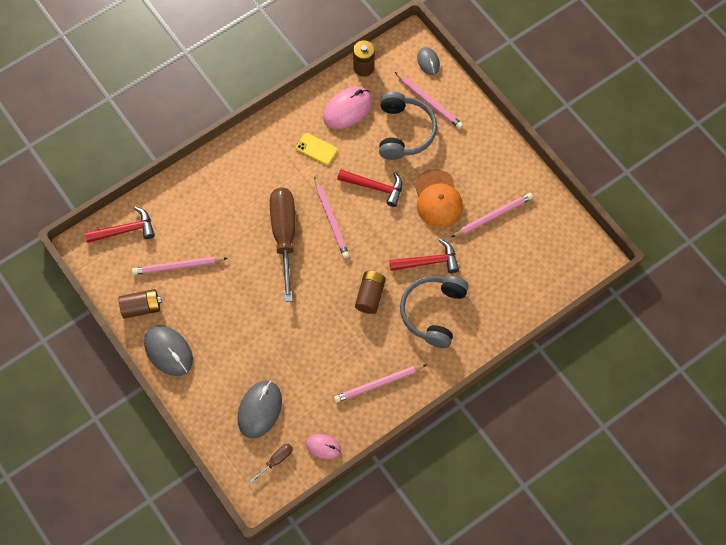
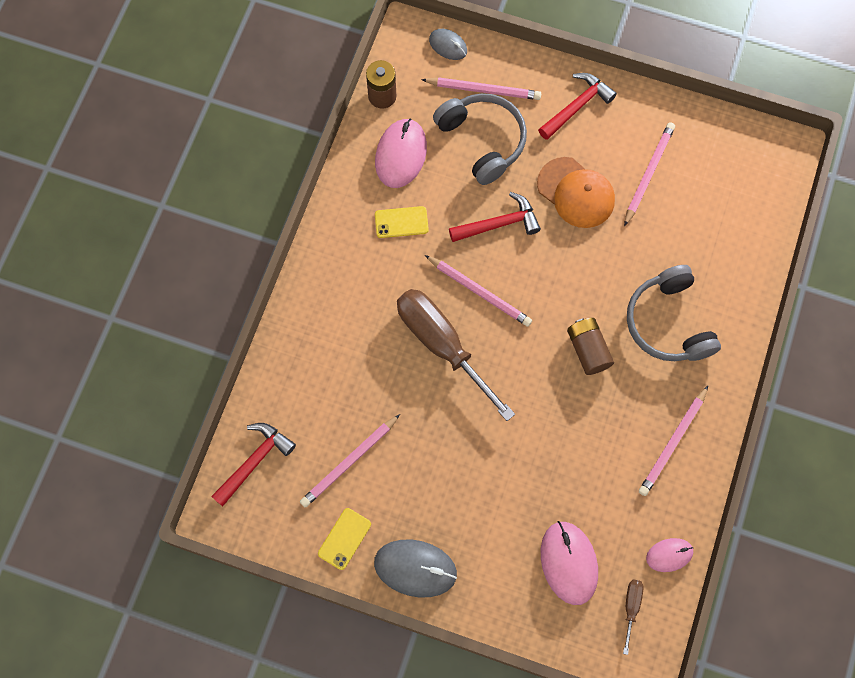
camera: 35 degrees left, 5 degrees up
(141, 307) = (344, 539): brown battery -> yellow phone
(259, 410) = (569, 563): grey mouse -> pink mouse
(428, 262) = (620, 270): red hammer -> red hammer (577, 106)

